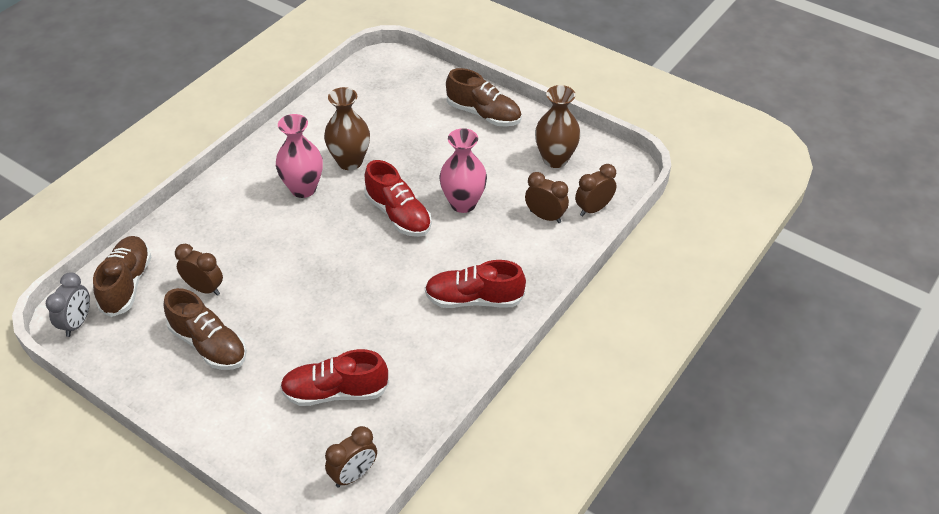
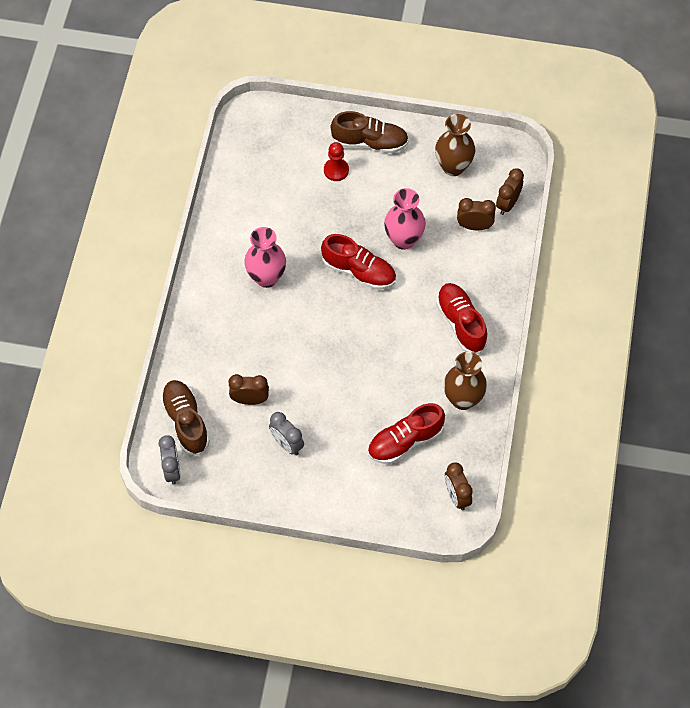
camera: 25 degrees left, 15 degrees up
(209, 344) = (287, 444): brown shoe -> grey clock
(350, 161) = (287, 235): brown vase -> brown vase (463, 399)
(354, 475) = (456, 496): brown clock -> brown clock turned 135 degrees clockwise
(435, 125) = (336, 170): none -> red pawn
(474, 299) = (461, 323): red shoe -> red shoe turned 90 degrees clockwise

